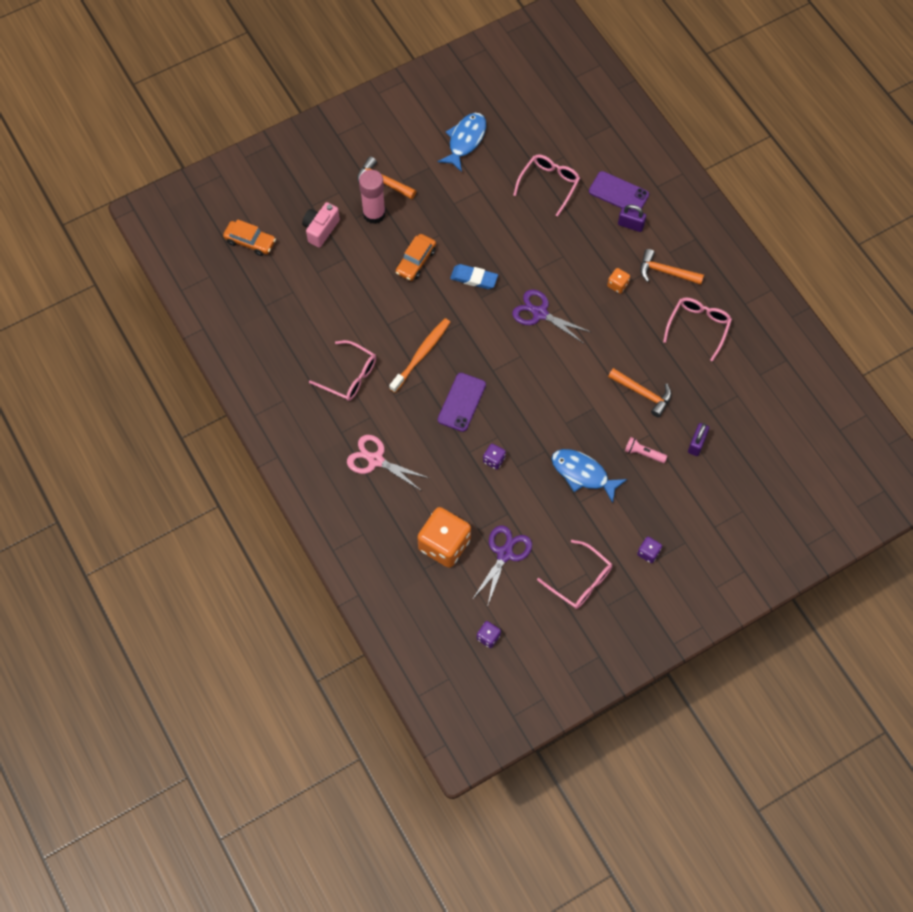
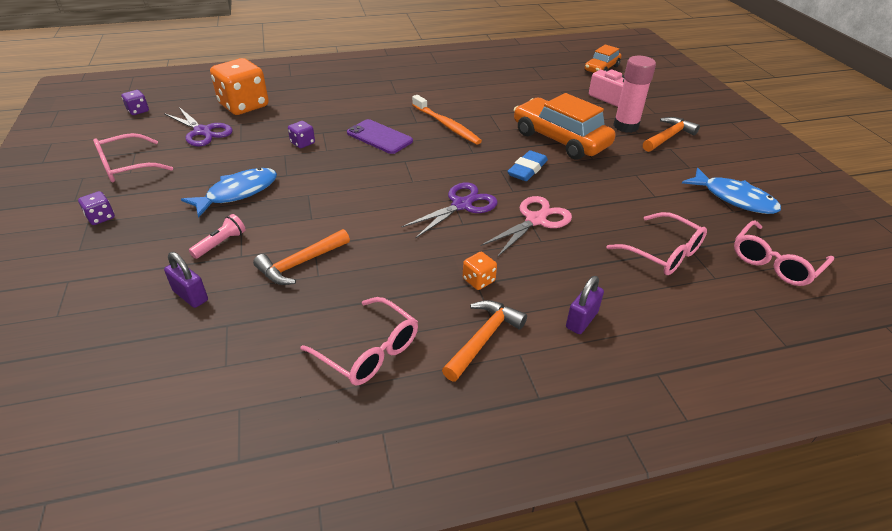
camera: 105 degrees right, 25 degrees down
(349, 376) = (443, 90): pink glasses -> pink glasses (775, 262)
(375, 460) = (352, 89): pink scissors -> pink scissors (535, 220)
(416, 261) = (560, 139): orange car -> orange car, size x1.76
(618, 193) = (645, 321): purple phone -> none

